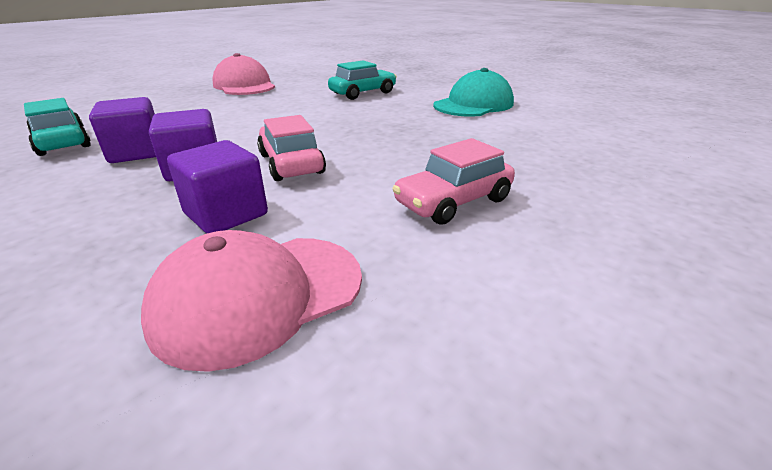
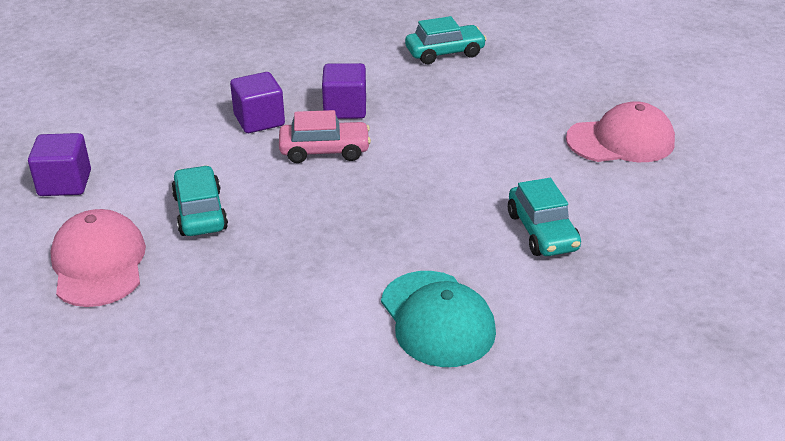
camera: 110 degrees right, 5 degrees up
(137, 152) = (398, 84): purple cube -> purple cube (65, 183)
(259, 295) = (167, 127): pink cap -> pink cap (99, 263)
(453, 202) = (200, 212): pink car -> turquoise car

